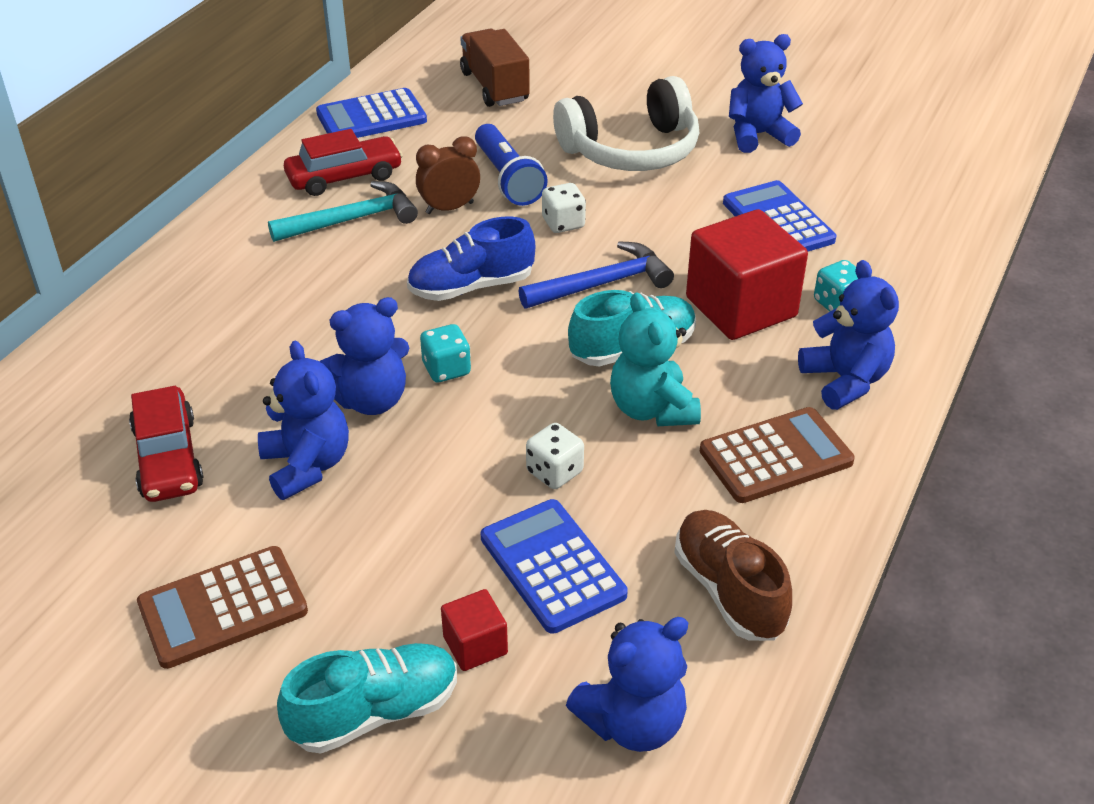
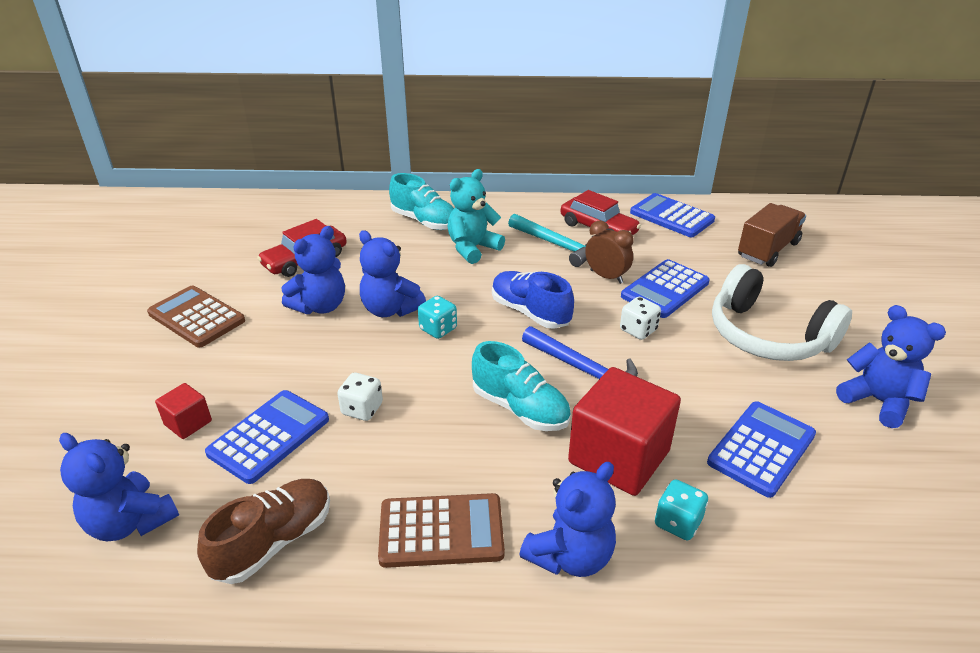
camera: 65 degrees right, 5 degrees down
(374, 712) = (126, 399): turquoise shoe -> turquoise shoe (424, 221)
(508, 179) = (665, 289): blue flashlight -> blue calculator
(652, 409) = (456, 439): turquoise teddy bear -> turquoise teddy bear (473, 248)
(776, 456) = (441, 531): brown calculator -> brown calculator turned 45 degrees counterclockwise

